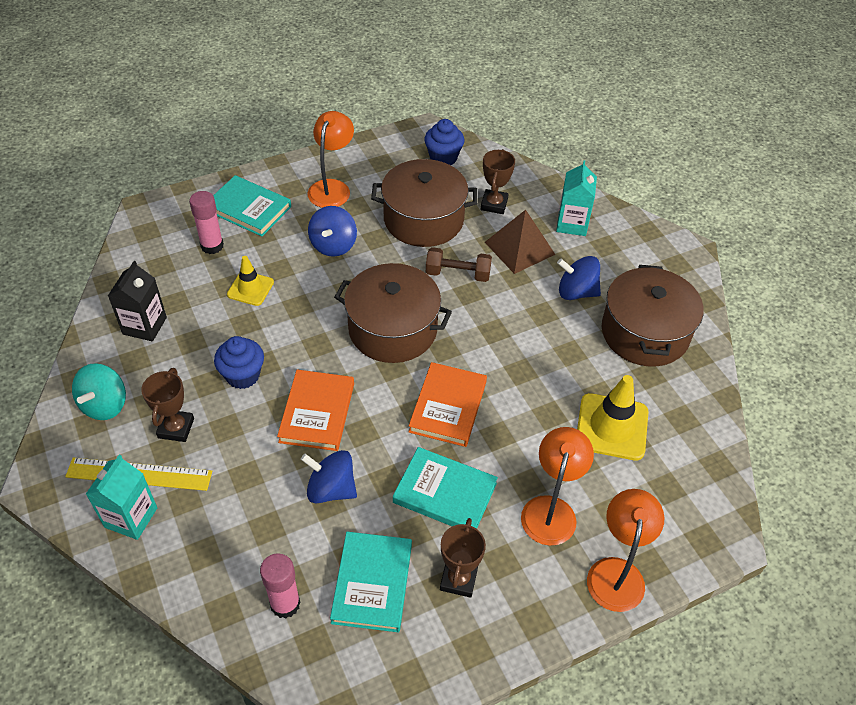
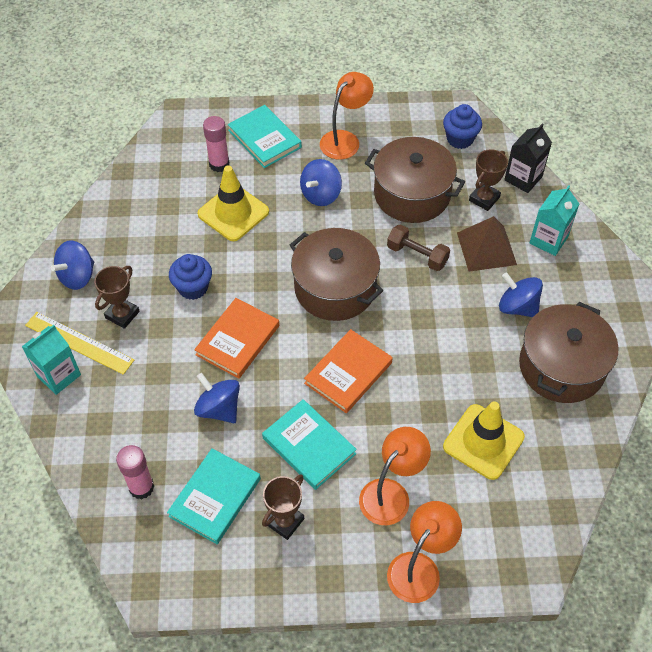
camera: 25 degrees right, 5 degrees up
(105, 405) = (77, 276): turquoise spinning top -> blue spinning top
(144, 326) = (135, 219): black carton -> black carton (523, 178)
(250, 288) = (233, 213): yellow traffic cone -> yellow traffic cone, size x1.63

